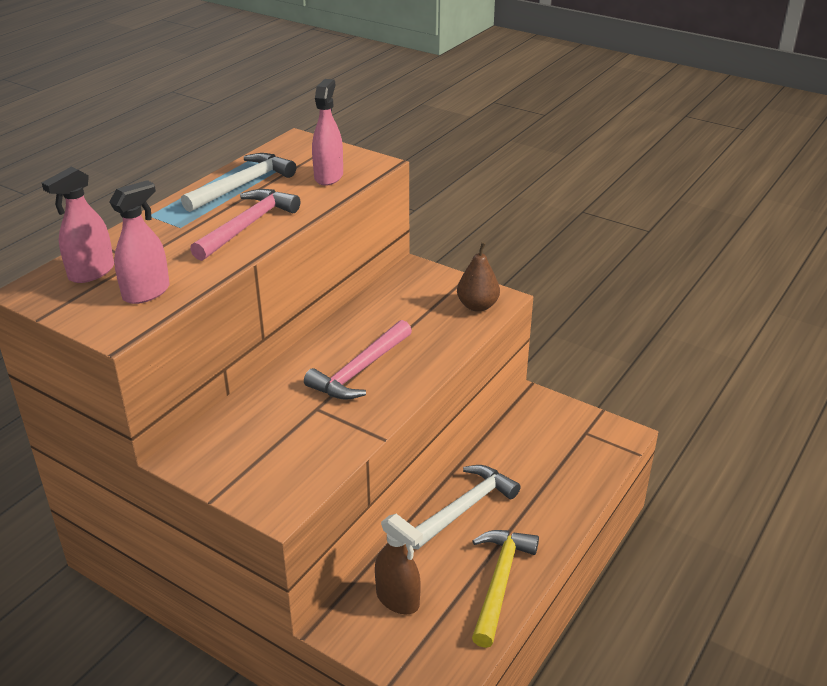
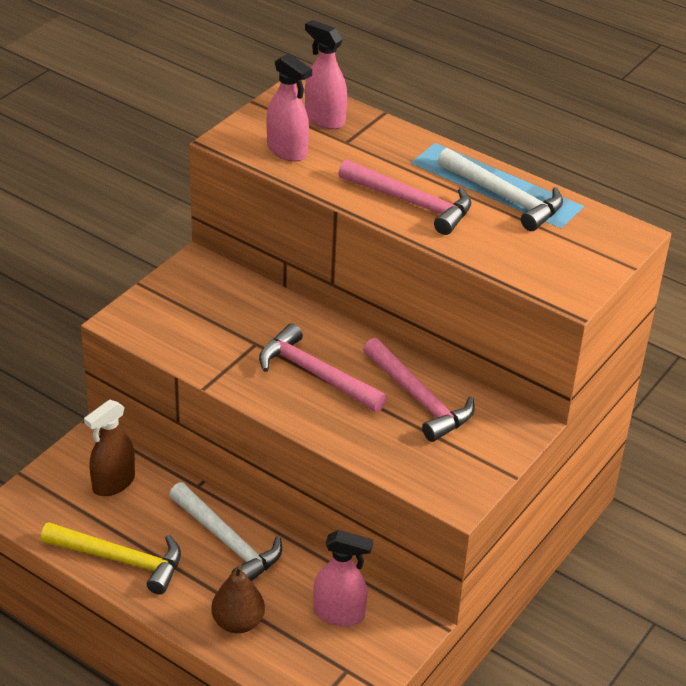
camera: 90 degrees right, 5 degrees up
(329, 176) = (531, 258): pink spray bottle -> pink spray bottle (339, 614)
(388, 316) = (419, 399): none -> pink hammer
(477, 306) = (440, 477): brown pear -> brown pear (238, 622)

